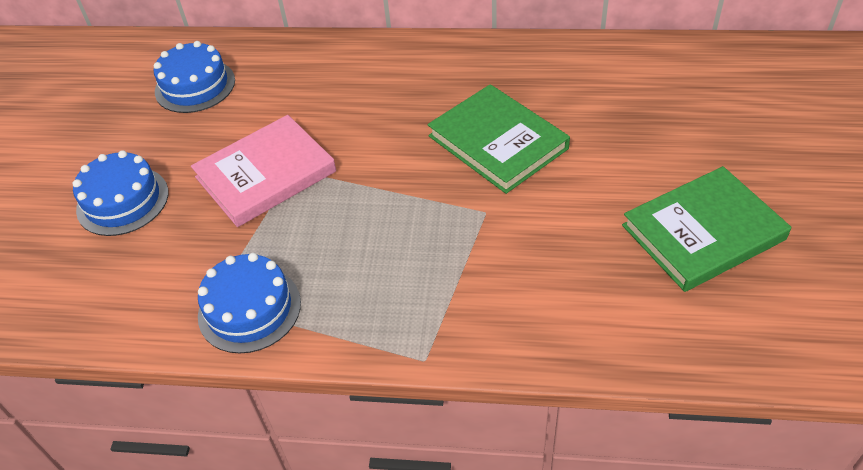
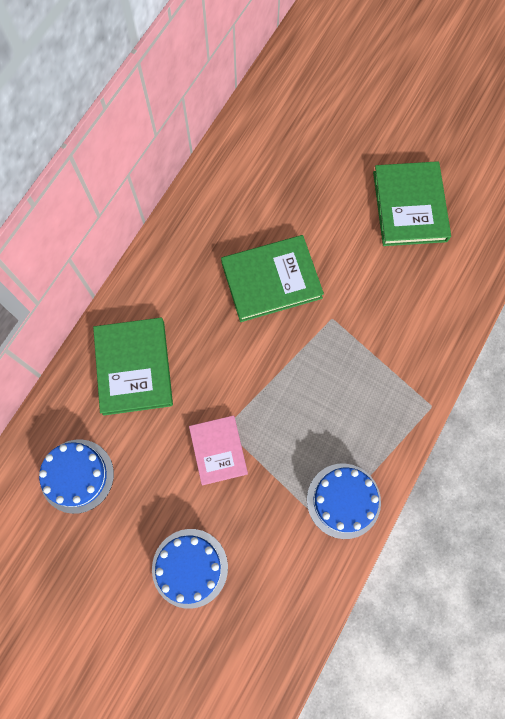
camera: 70 degrees left, 25 degrees up
(266, 174) = (218, 450): pink book -> pink book, size x0.65
(328, 80) = (134, 367): none -> green book

